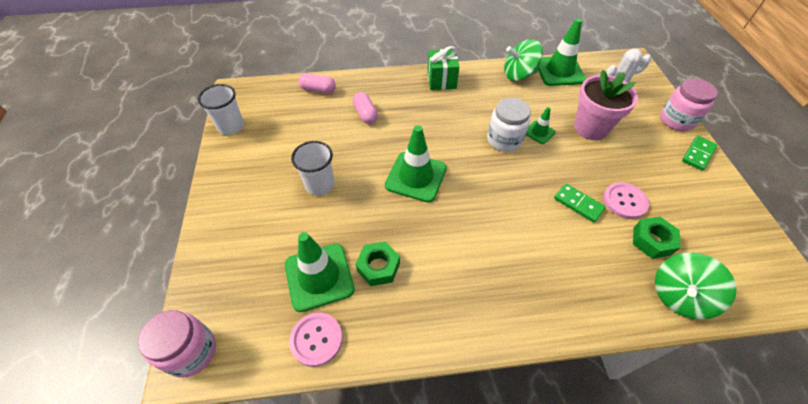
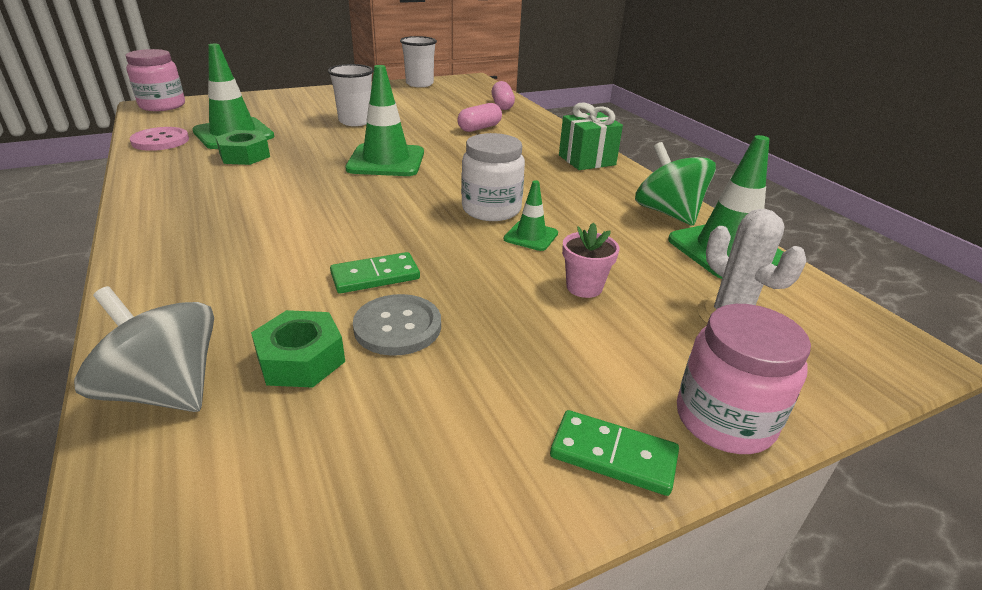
camera: 70 degrees right, 20 degrees down
(578, 204) = (375, 276): green domino -> green domino turned 45 degrees clockwise
(590, 128) = (584, 287): pink flower pot -> pink flower pot, size x0.51
(624, 201) = (397, 327): pink button -> grey button
(679, 295) = (165, 390): green spinning top -> grey spinning top

